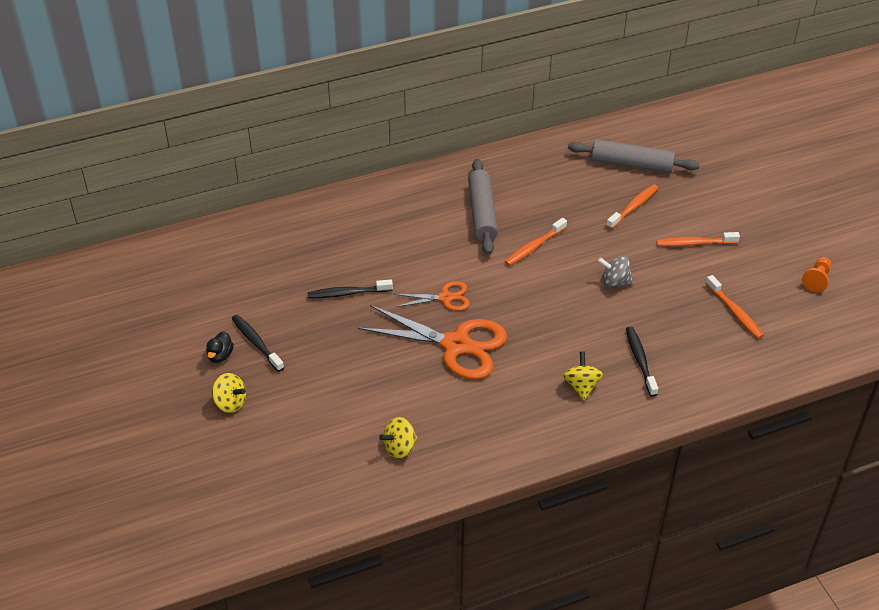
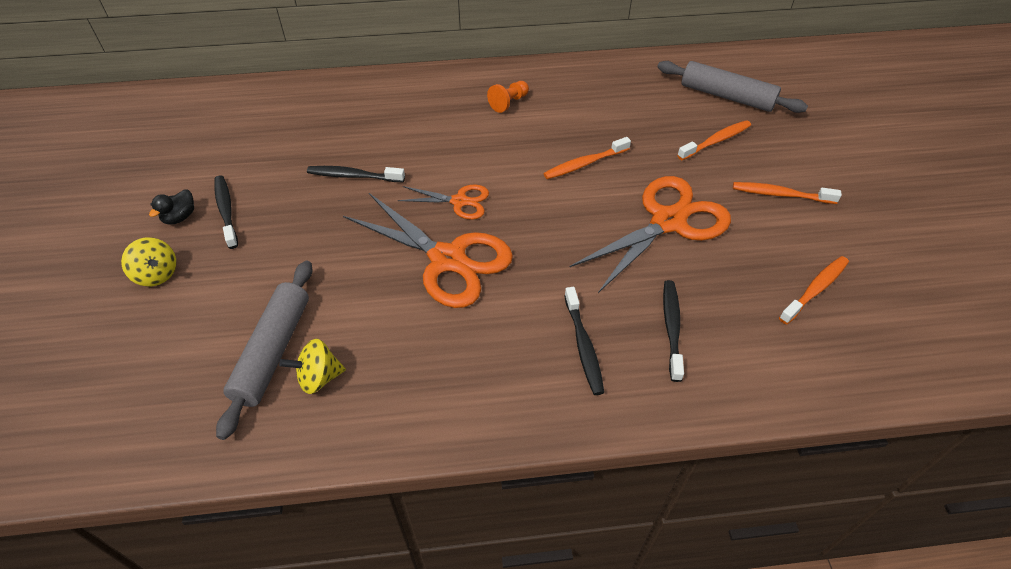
camera: 15 degrees right, 5 degrees up
(482, 213) = (539, 118): grey rolling pin -> grey rolling pin (273, 351)
(581, 386) = (583, 346): yellow spinning top -> black toothbrush
(614, 282) = (668, 221): grey spinning top -> orange scissors
(735, 312) = (815, 289): orange toothbrush -> orange toothbrush turned 120 degrees counterclockwise
(816, 280) = (935, 269): orange pawn -> orange pawn (509, 103)

